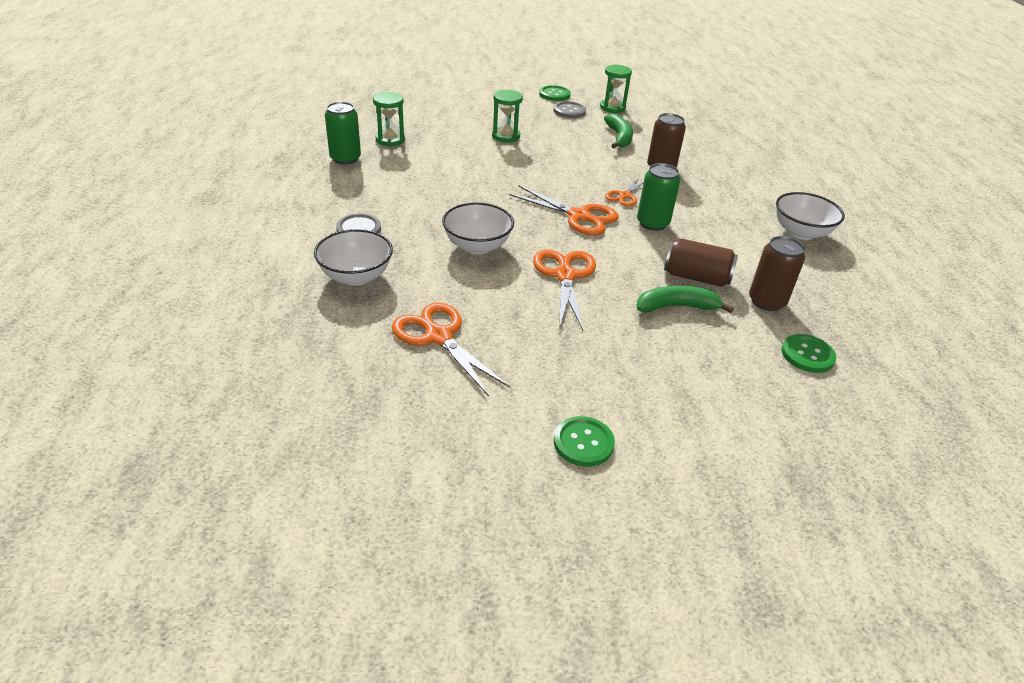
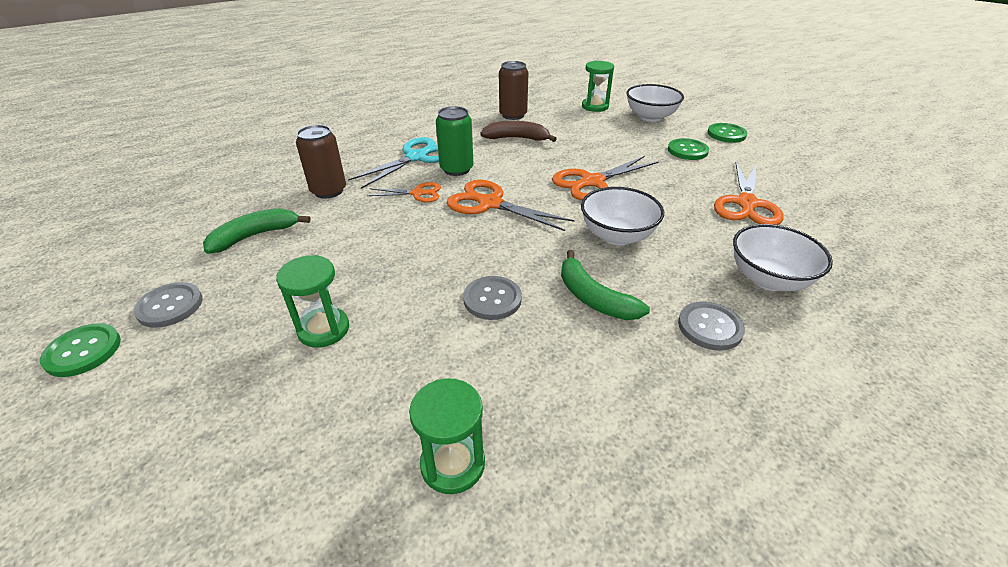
camera: 120 degrees left, 0 degrees up
(345, 158) = (582, 477): green can -> none
(472, 179) = (492, 299): none -> grey button
(580, 216) = (489, 203): orange scissors -> orange scissors turned 60 degrees counterclockwise
(612, 108) = (133, 272): green hourglass -> green hourglass (595, 106)
(677, 307) = (564, 137): green banana -> green banana (593, 298)
(693, 214) = (417, 157): none -> turquoise scissors
(696, 277) = (517, 138): brown can -> brown banana
(801, 232) = (398, 118): white bowl -> white bowl (650, 117)
(807, 355) = (552, 100): green button -> green button (687, 150)

